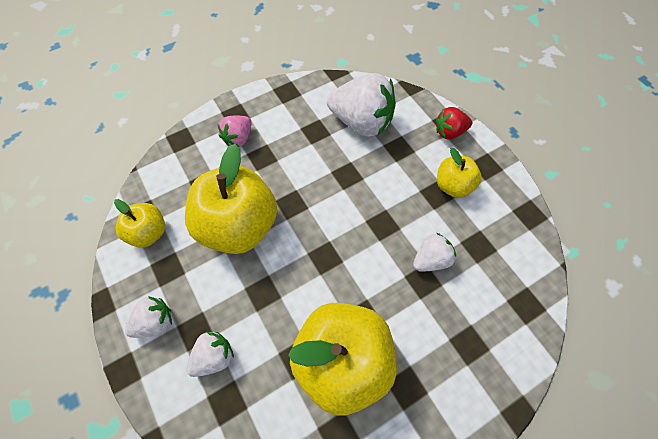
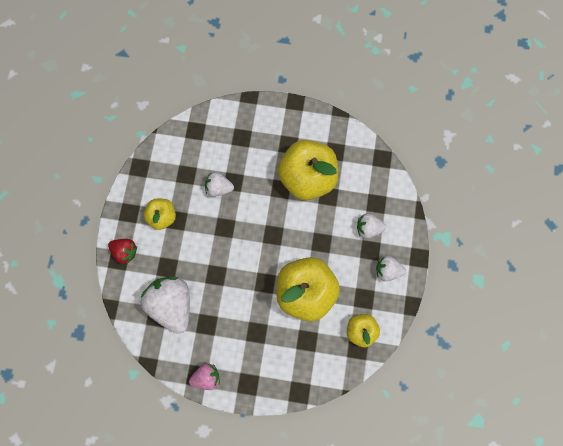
camera: 140 degrees left, 10 degrees up
(238, 138) = (260, 360): pink strawberry -> pink strawberry (206, 378)

